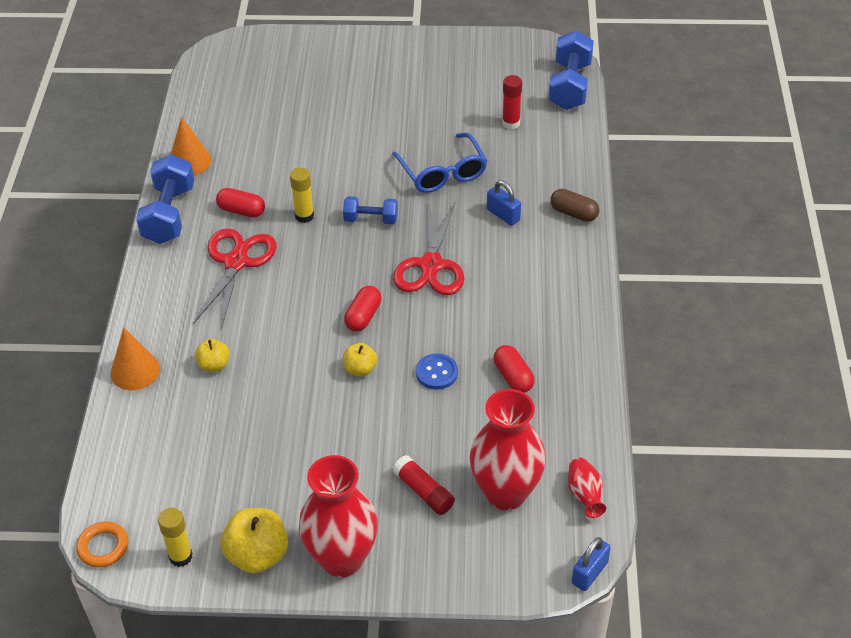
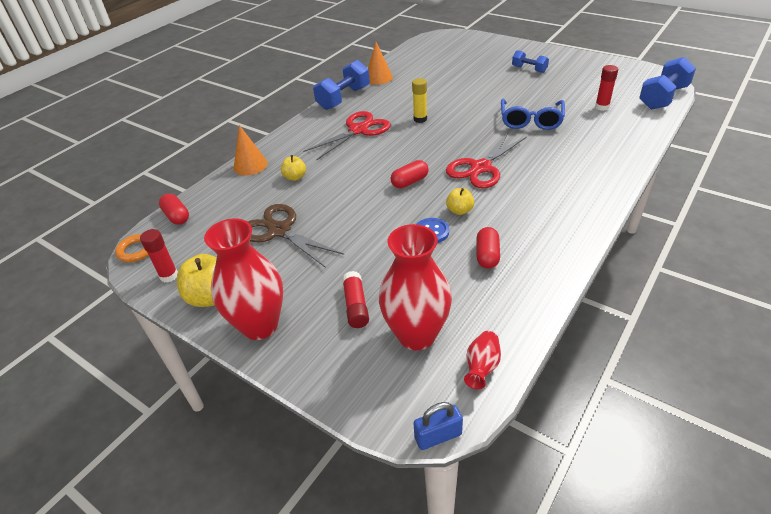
camera: 35 degrees right, 5 degrees down
(180, 556) = (169, 276): yellow glue stick -> red glue stick
(241, 211) = (385, 107): red capsule -> red capsule (177, 216)
(262, 444) = (279, 231): none -> brown scissors
(360, 369) = (381, 211): yellow apple -> yellow apple (459, 210)
(371, 219) = (461, 132): blue dumbbell -> blue dumbbell (529, 69)
(503, 215) = (557, 155): blue padlock -> none
(574, 213) = (614, 169): brown capsule -> none

